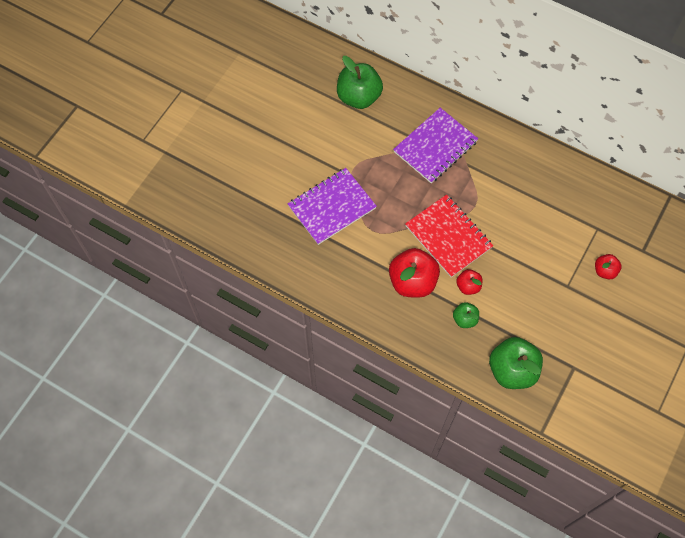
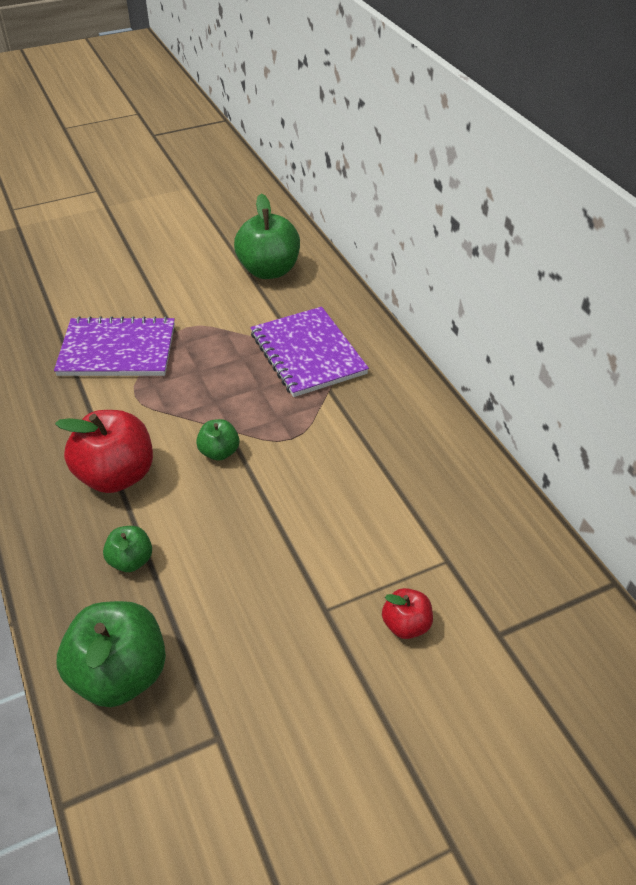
camera: 35 degrees right, 20 degrees down
(435, 147) = (307, 354): purple notebook -> purple notebook turned 75 degrees clockwise
(448, 237) = (219, 452): red notebook -> green apple
(468, 286) = (181, 523): red apple -> none

